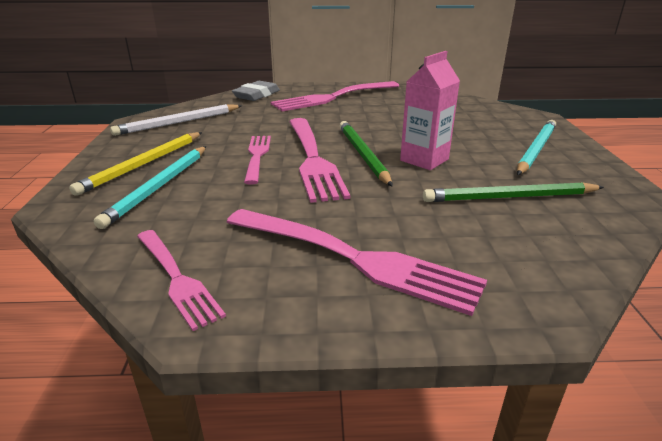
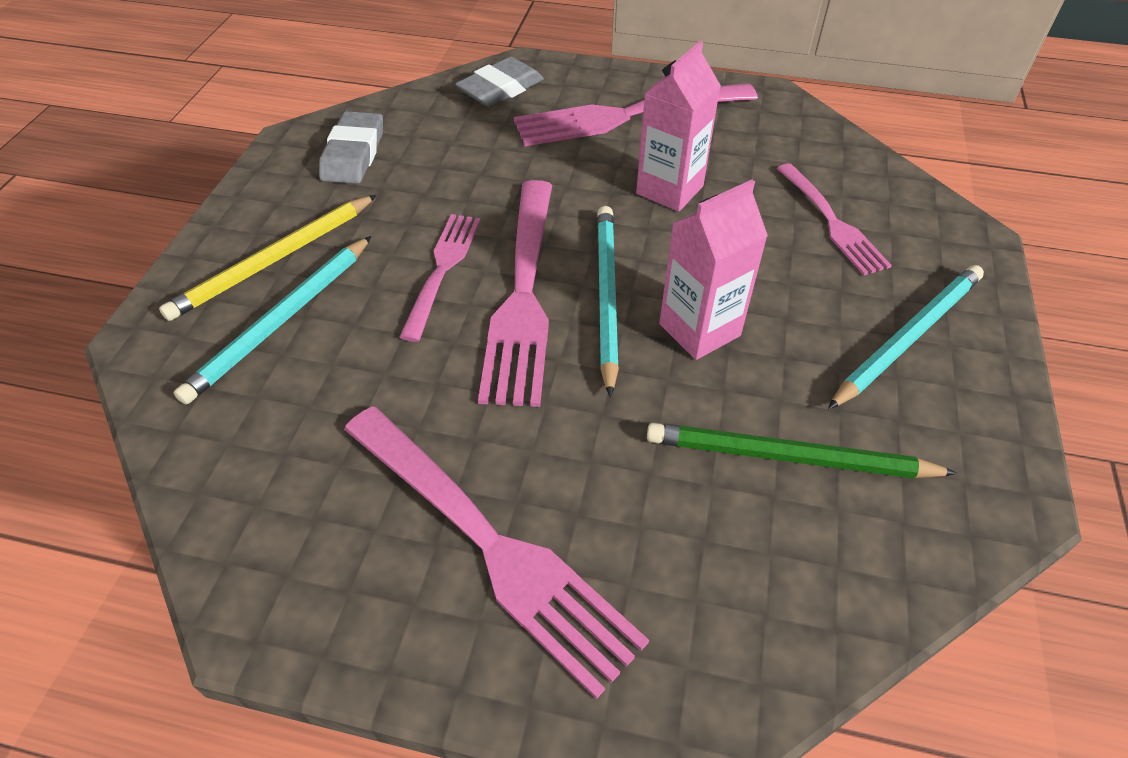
camera: 15 degrees right, 20 degrees up
(176, 278) = (251, 526): pink fork -> pink fork (831, 221)
(178, 122) = (353, 154): white pencil -> grey eraser
(362, 154) = (606, 295): green pencil -> turquoise pencil
(373, 117) = (669, 190): none -> pink carton

